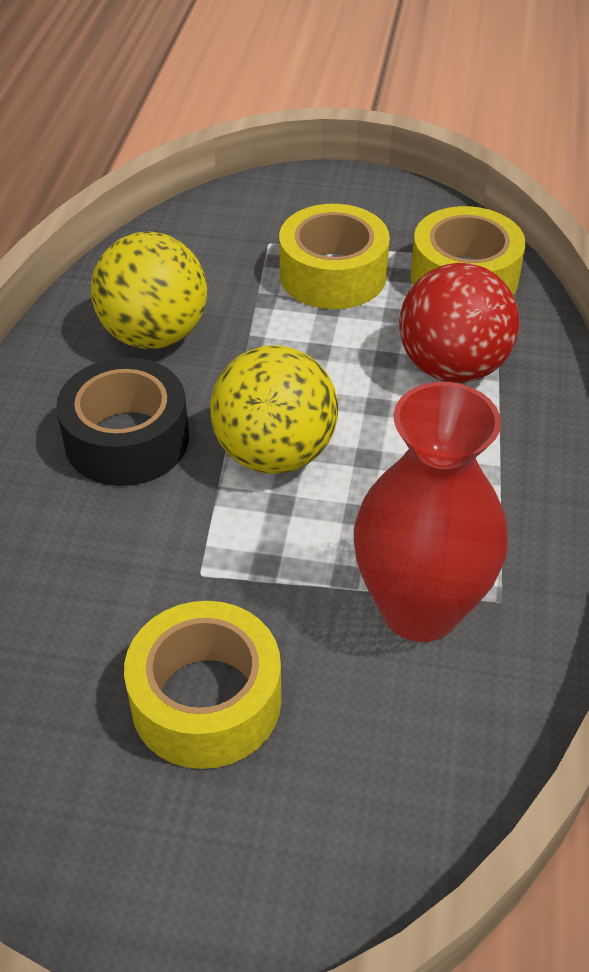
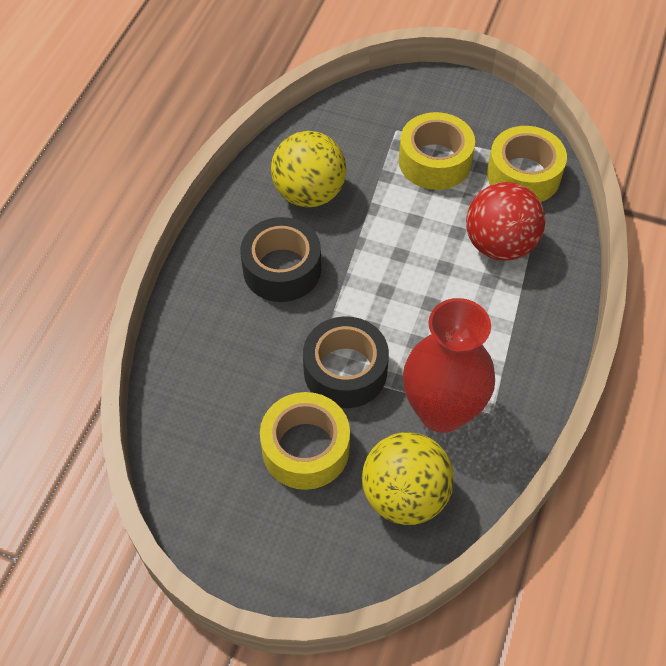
camera: 10 degrees right, 10 degrees up
(252, 571) = (345, 371): none -> black tape
(275, 453) = (372, 292): yellow ball -> yellow ball (404, 495)

